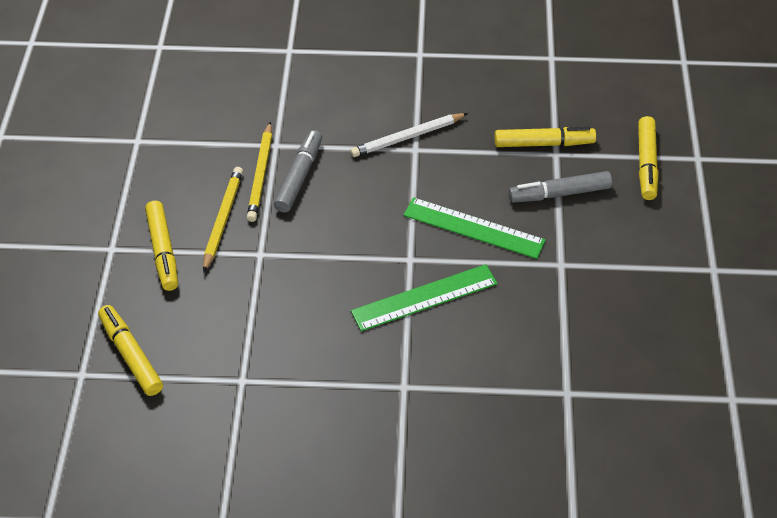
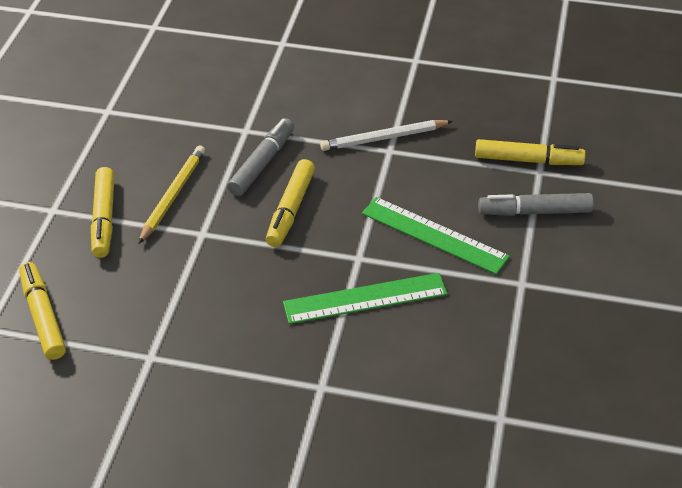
camera: 10 degrees right, 5 degrees down
(261, 175) = (223, 157): yellow pencil -> none
(646, 164) = (636, 193): yellow marker -> yellow marker (290, 209)

